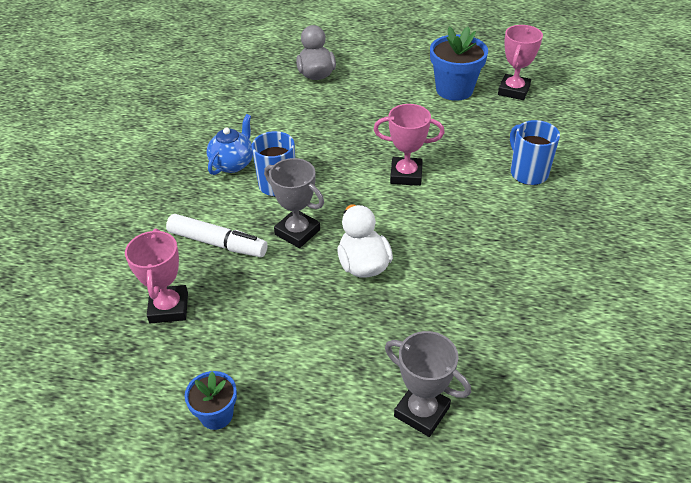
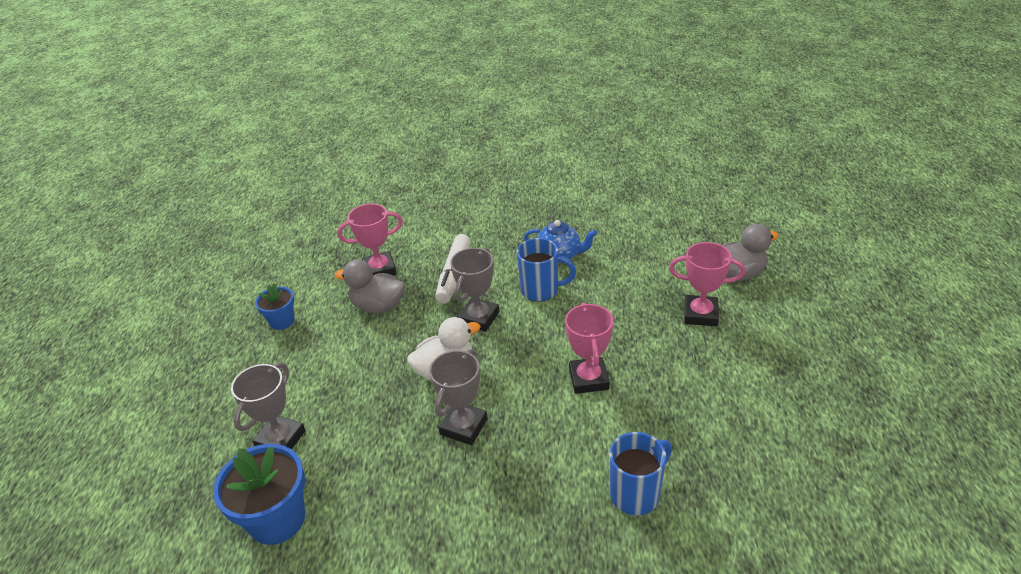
camera: 80 degrees right, 5 degrees down
(237, 313) = (378, 306): none -> grey duck
(440, 259) = (464, 426): none -> grey trophy
(454, 90) = (781, 398): blue flower pot -> blue flower pot (277, 519)
(513, 90) = (819, 463): pink trophy -> pink trophy (700, 314)

